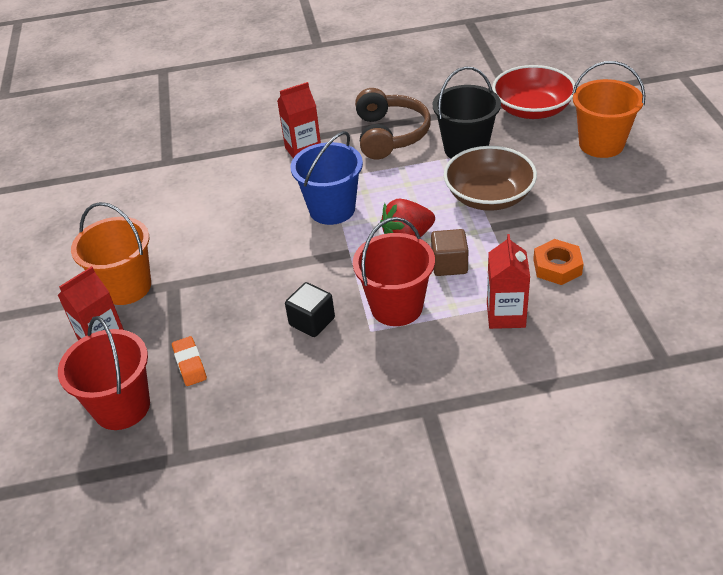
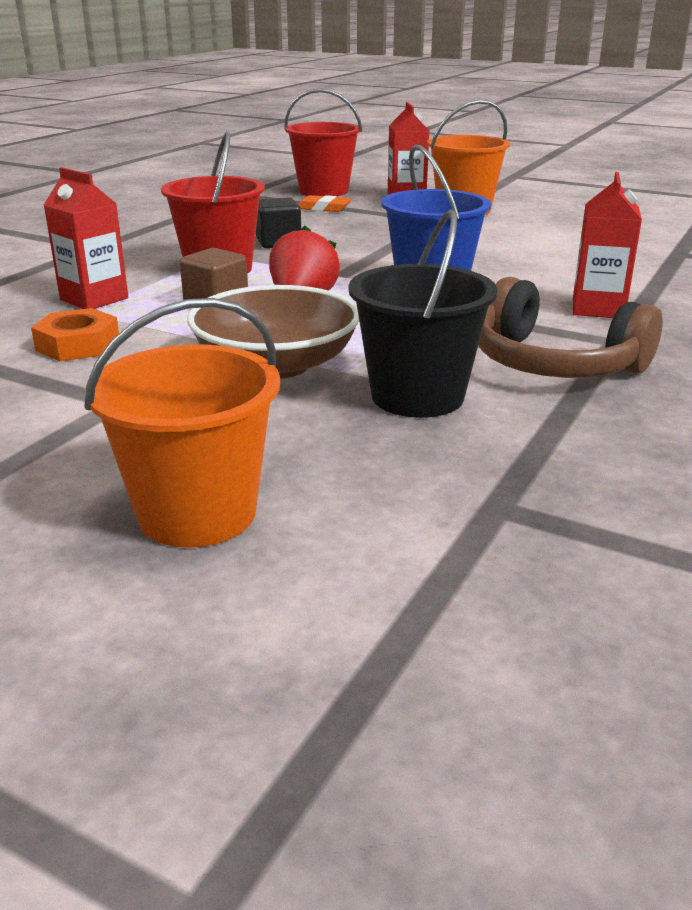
camera: 125 degrees right, 15 degrees down
(532, 109) = (438, 509): red bowl -> none

